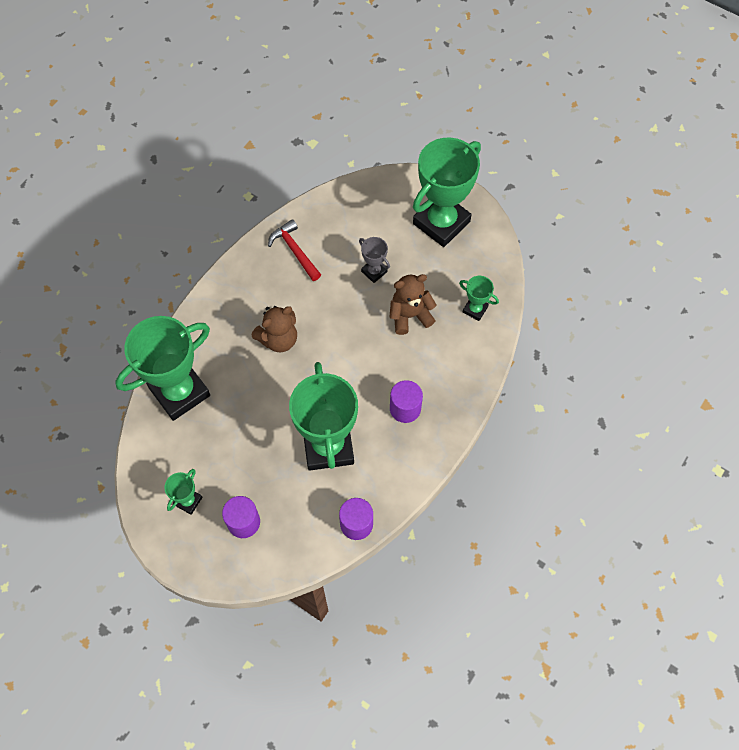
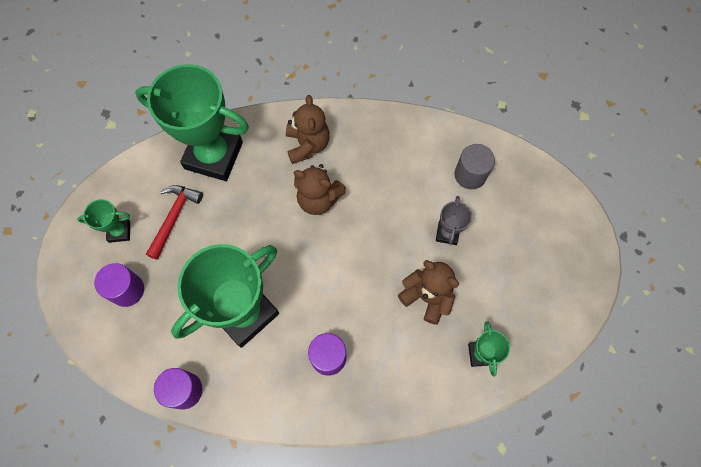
camera: 55 degrees right, 5 degrees up
(227, 319) = (307, 145): none -> brown teddy bear
(294, 250) = (414, 152): red hammer -> red hammer (174, 217)
(342, 227) = (470, 175): none -> grey cylinder
(441, 222) = (548, 259): green trophy -> none

